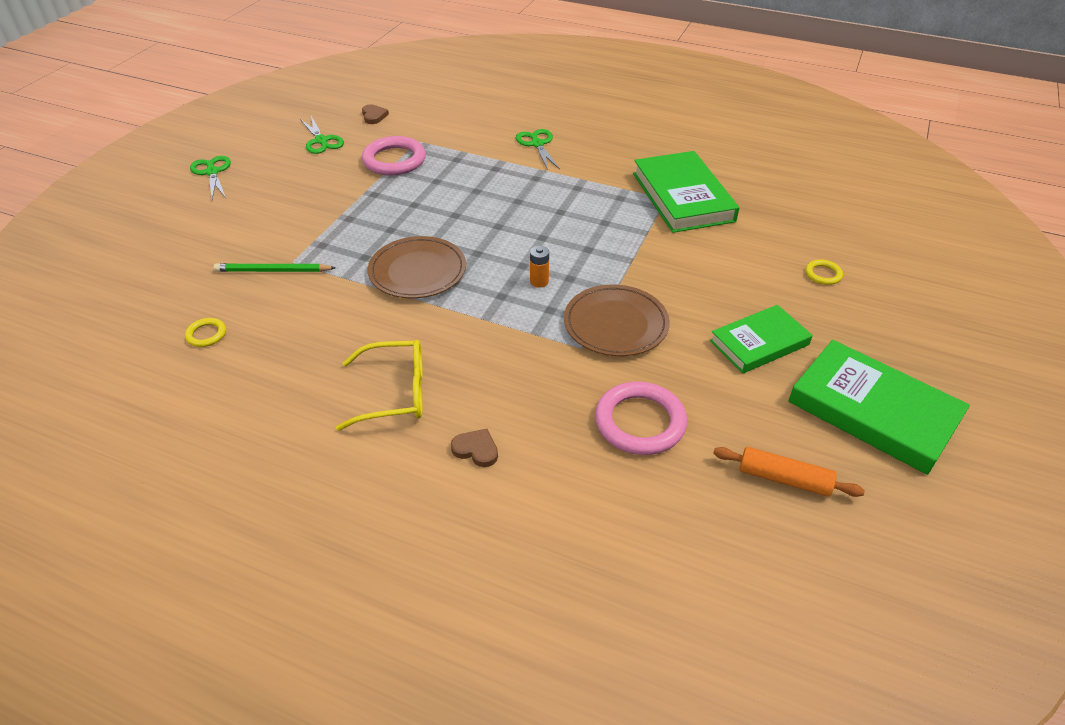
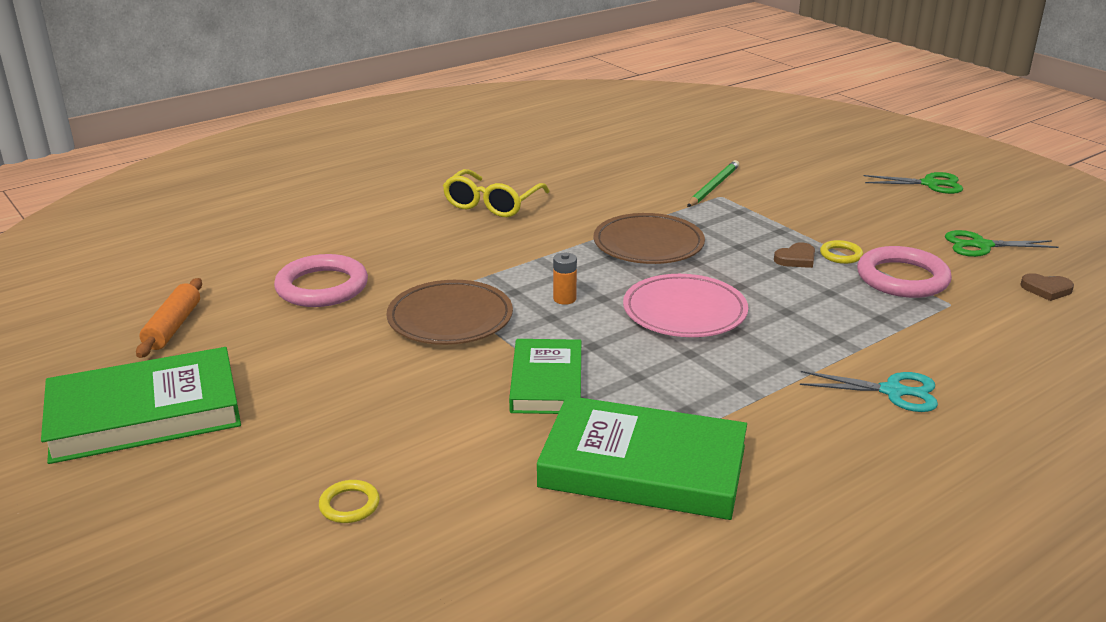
camera: 120 degrees right, 15 degrees down
(206, 334) = (645, 155): yellow ring -> yellow ring (841, 255)
(476, 450) = (393, 218): brown heart -> brown heart (796, 259)
(511, 227) = (684, 311): none -> pink plate
(537, 144) = (892, 391): green scissors -> turquoise scissors
(759, 343) = (316, 390): green book -> green book (547, 382)
(784, 479) = (173, 327): orange rolling pin -> orange rolling pin turned 45 degrees counterclockwise

